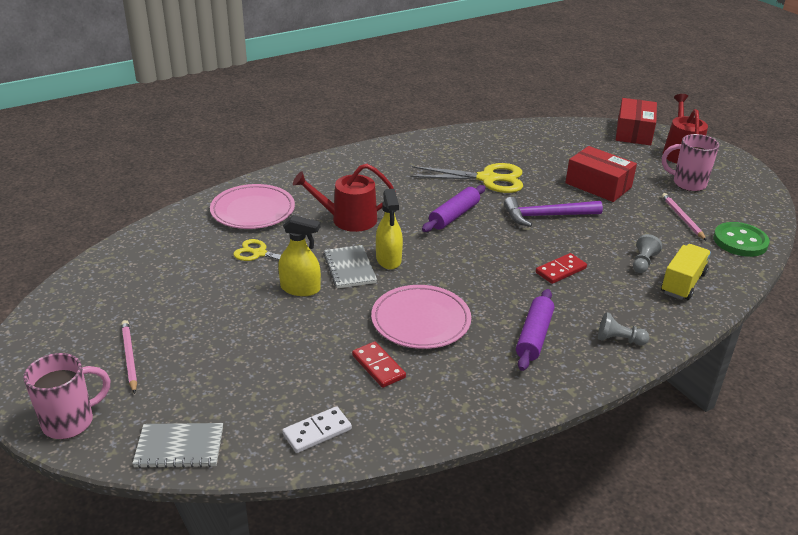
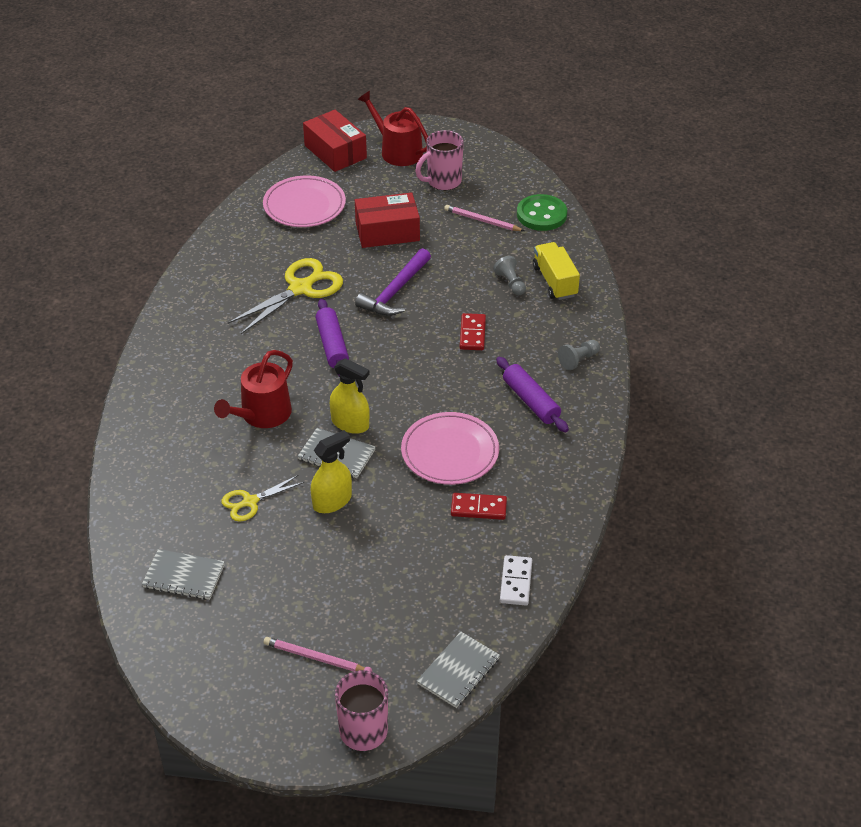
camera: 50 degrees left, 10 degrees up
(159, 260) = (184, 576): none -> grey notebook
(253, 210) = (172, 471): pink plate -> pink plate (304, 205)

